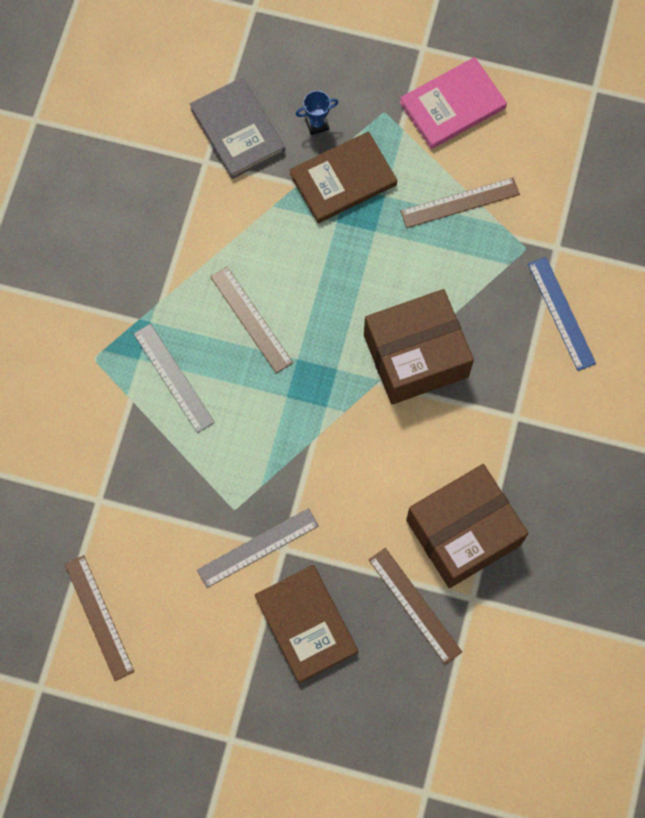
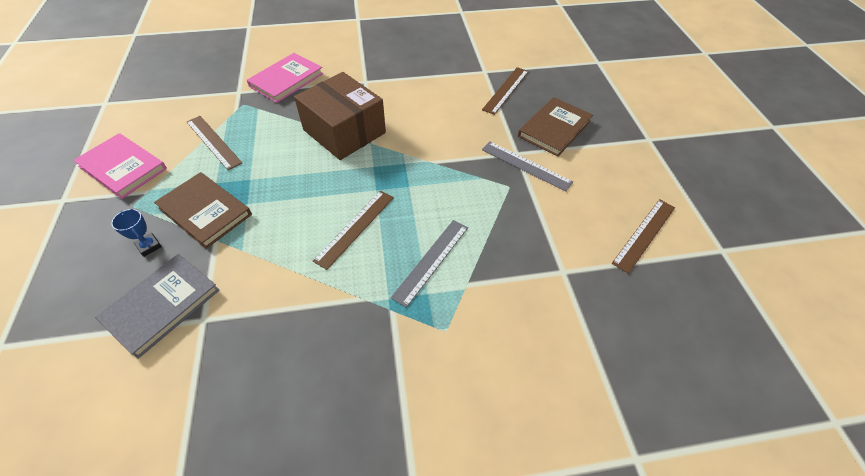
camera: 115 degrees left, 20 degrees down
(463, 532) = (449, 83): brown box -> none
(561, 313) = (286, 80): blue ruler -> pink book

